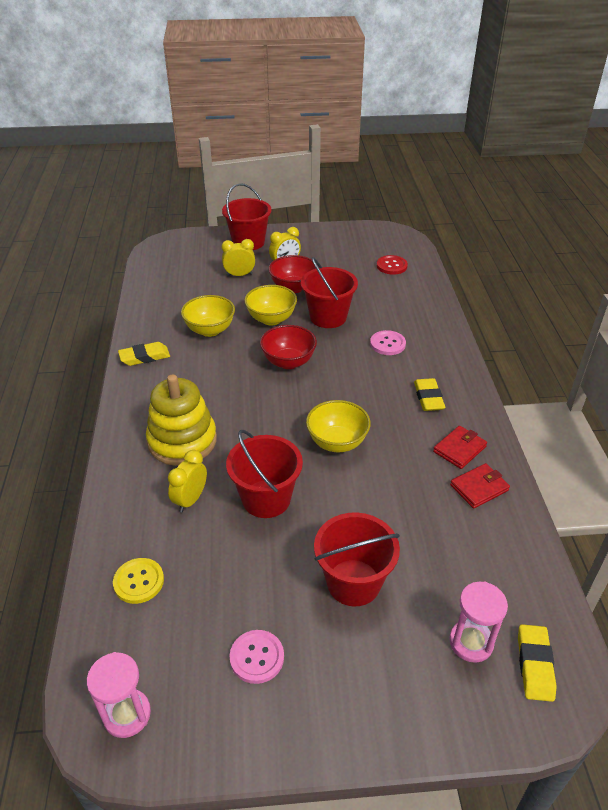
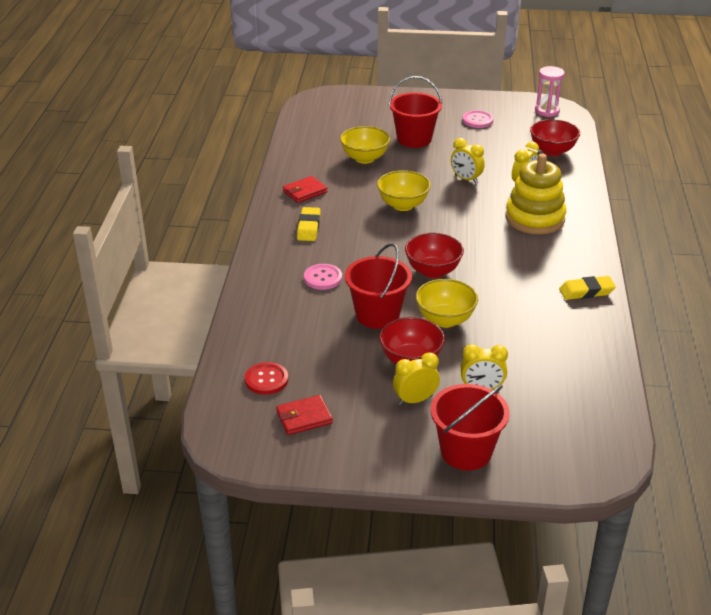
camera: 170 degrees left, 5 degrees down
(139, 581) = (552, 151): yellow button -> red bowl
(210, 330) = (517, 314): yellow bowl -> yellow bowl (364, 158)
(266, 499) = (466, 179): red bucket -> yellow clock
(471, 642) = (355, 114): pink hourglass -> none
(479, 488) = (305, 170): red wallet -> red wallet (304, 417)
(535, 665) = (325, 106): yellow eraser -> none

